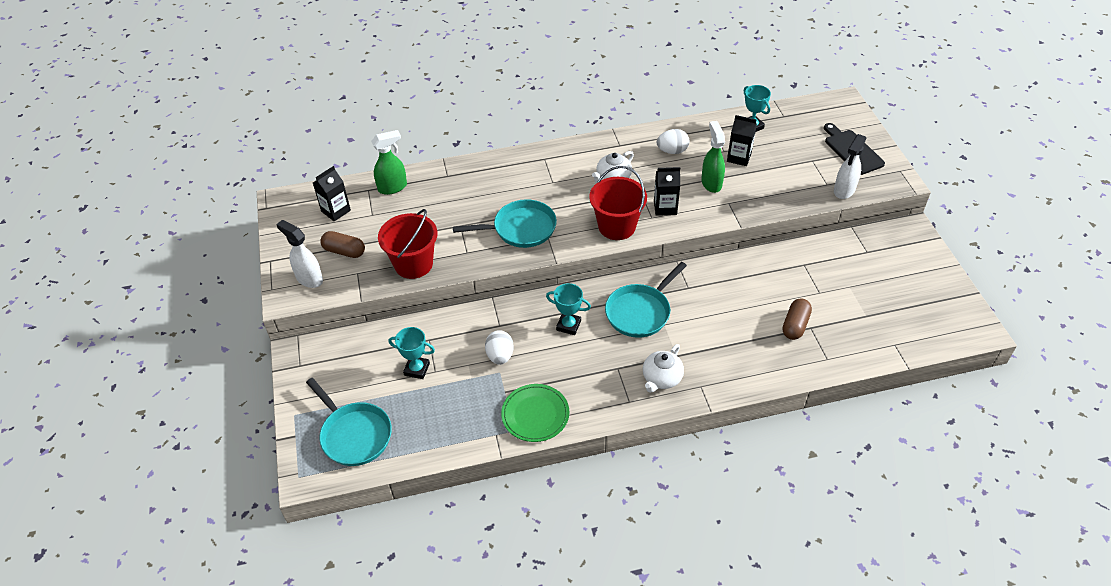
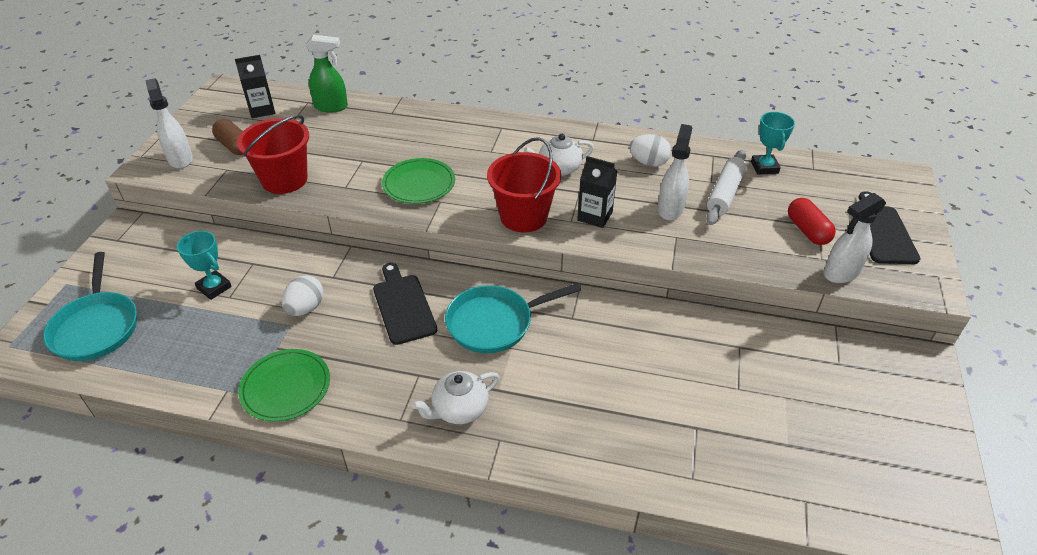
camera: 25 degrees right, 5 degrees down
(520, 229) = (419, 184): turquoise pan -> green plate
(568, 325) = (403, 306): turquoise trophy -> black cutting board
(711, 183) = (670, 209): green spray bottle -> white spray bottle
(739, 157) = (724, 194): black carton -> white rolling pin
(795, 325) = (677, 416): brown capsule -> none
(807, 167) = (807, 231): none -> red capsule

